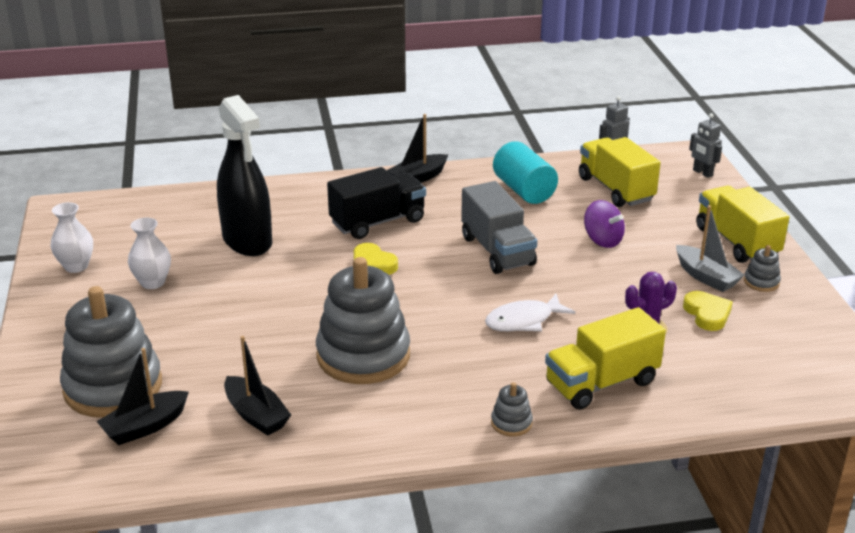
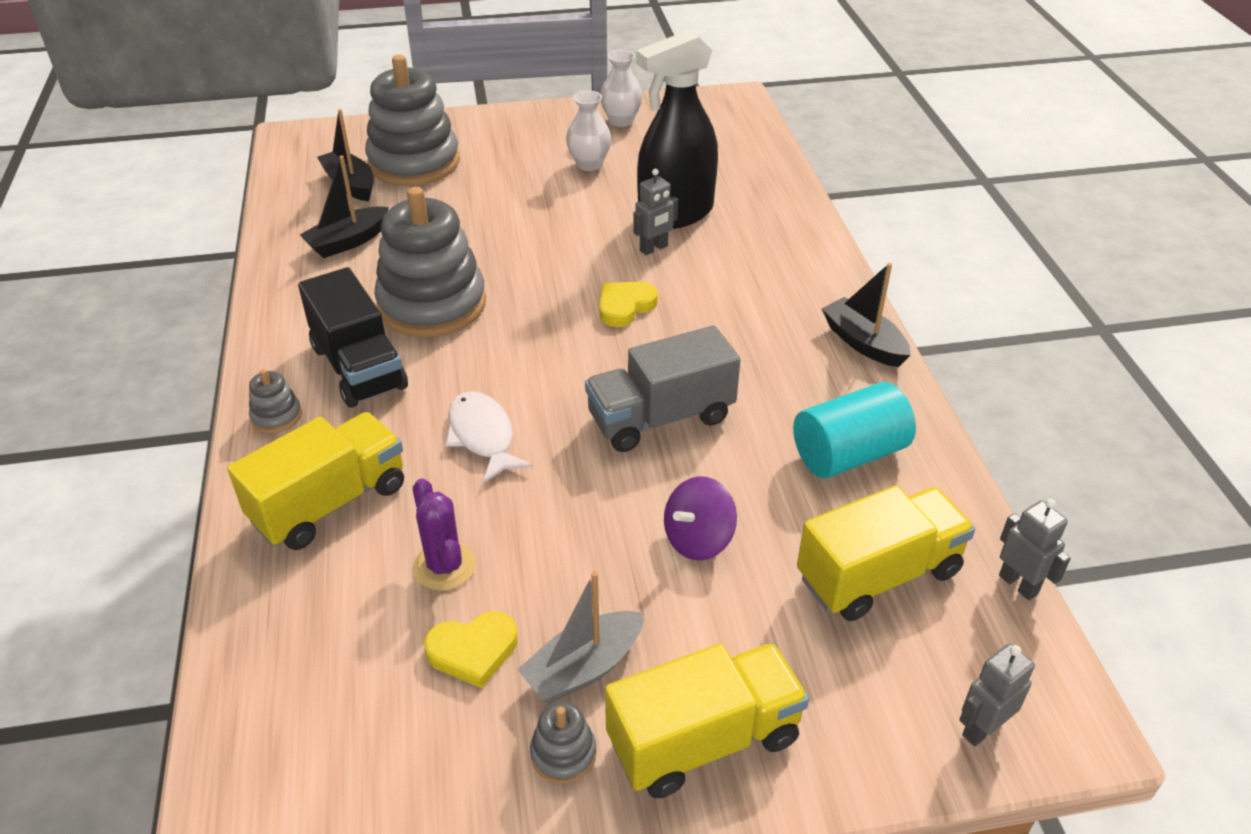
camera: 90 degrees right, 10 degrees up
(296, 251) = (654, 248): none -> grey robot
(378, 222) = (730, 308): black truck -> black truck (358, 367)
(601, 383) = (330, 503): yellow truck -> yellow truck turned 75 degrees clockwise

